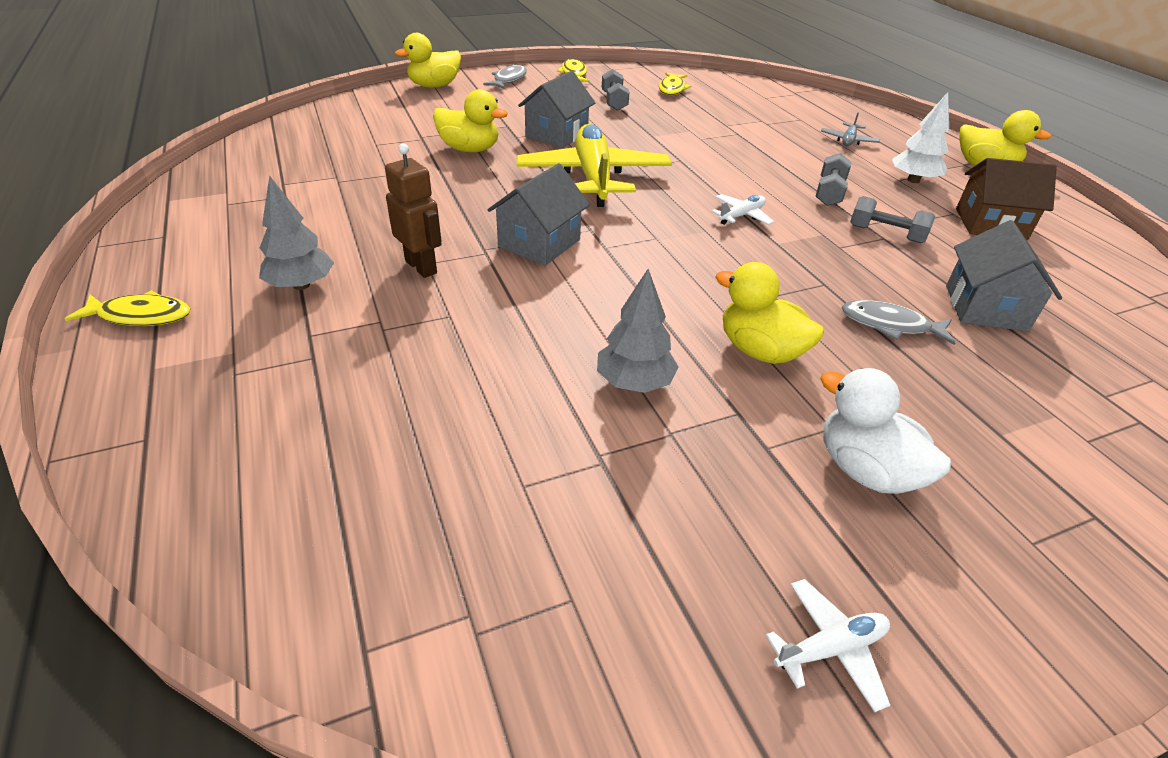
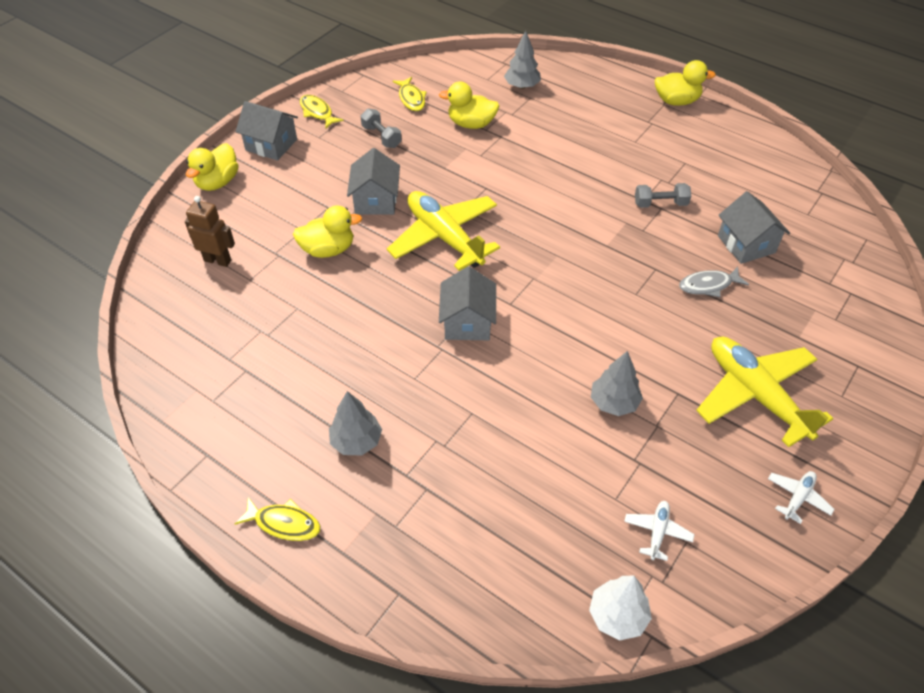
camera: 30 degrees left, 10 degrees up
(141, 316) = (284, 523): yellow fish -> yellow fish turned 45 degrees clockwise
(421, 267) = (415, 383): brown robot -> brown robot (218, 260)
(508, 80) = (271, 145): grey fish -> grey house
(741, 216) = (568, 229): white plane -> white plane (657, 532)
(760, 351) = (658, 343): yellow duck -> yellow duck (471, 124)
(799, 110) = (522, 86): none -> grey tree
(829, 193) = (603, 177): grey dumbbell -> none
(848, 140) = (578, 110): grey plane -> none
(865, 470) = (755, 395): white duck -> yellow plane
(913, 180) = (644, 138): white tree -> white tree (617, 616)
(990, 224) = (710, 163): brown house -> none

